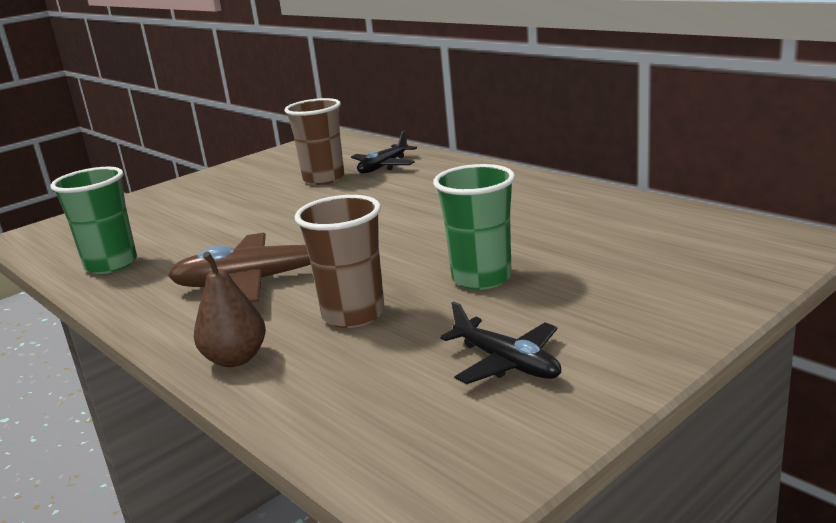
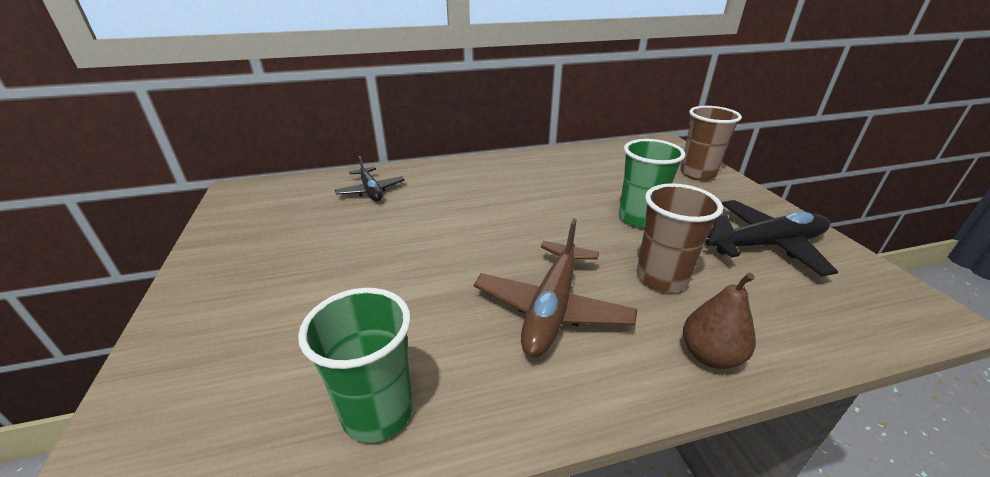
camera: 65 degrees left, 10 degrees up
(324, 179) = (348, 220): brown cup -> brown cup (697, 173)
(507, 363) = (765, 245): black plane -> black plane, size x1.60

